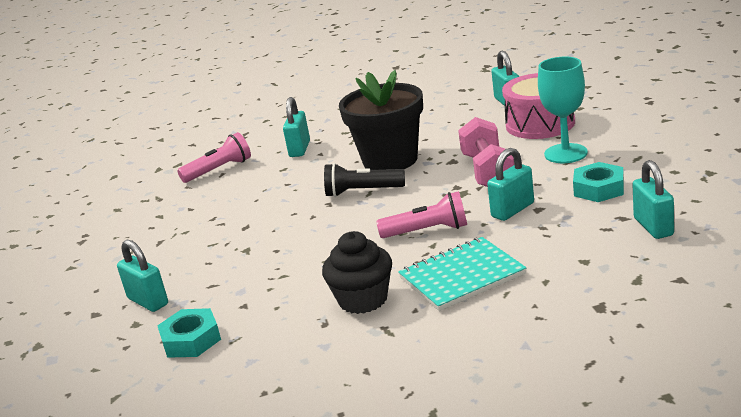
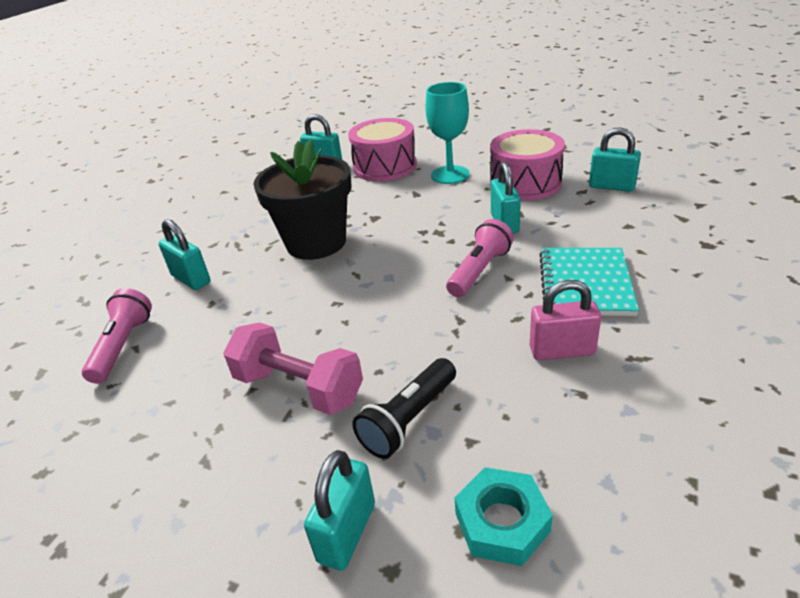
camera: 55 degrees left, 10 degrees up
(148, 301) = (347, 532): turquoise padlock -> turquoise padlock turned 60 degrees counterclockwise
(362, 192) = (348, 277): black flashlight -> black flashlight (409, 419)
(363, 300) = (562, 351): black cupcake -> pink padlock
(488, 172) = (423, 210): pink dumbbell -> pink dumbbell (298, 388)
(598, 189) = (525, 183): turquoise nut -> pink drum

